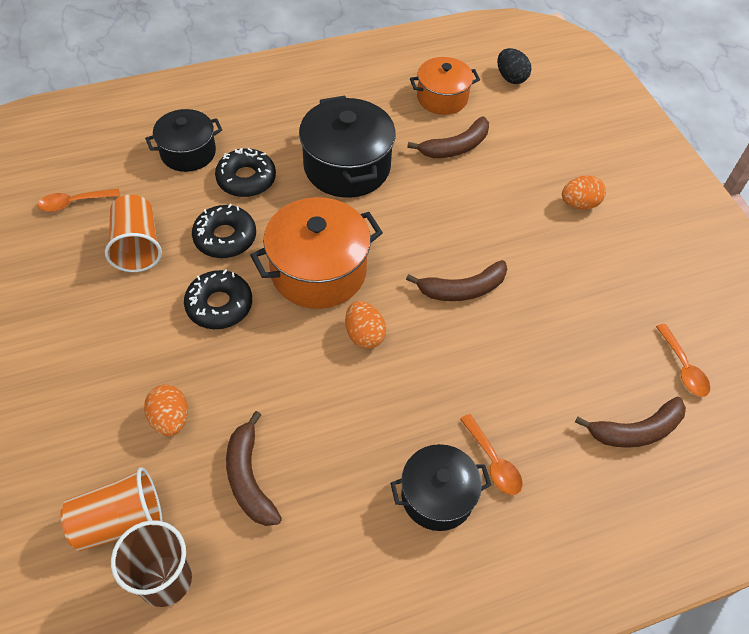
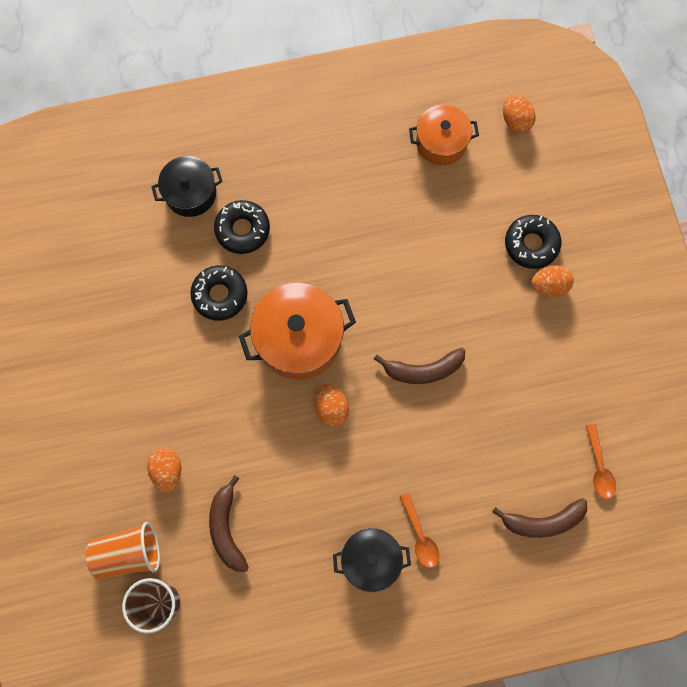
camera: 10 degrees right, 20 degrees up
(74, 203) = (87, 244): orange spoon -> none
(137, 246) = (143, 298): orange cup -> none
(219, 305) = (211, 366): black donut -> black donut (531, 244)
(347, 167) = (337, 223): black pot -> none
(455, 147) = (443, 207): brown banana -> none
(511, 78) = (515, 120): black egg -> orange egg

